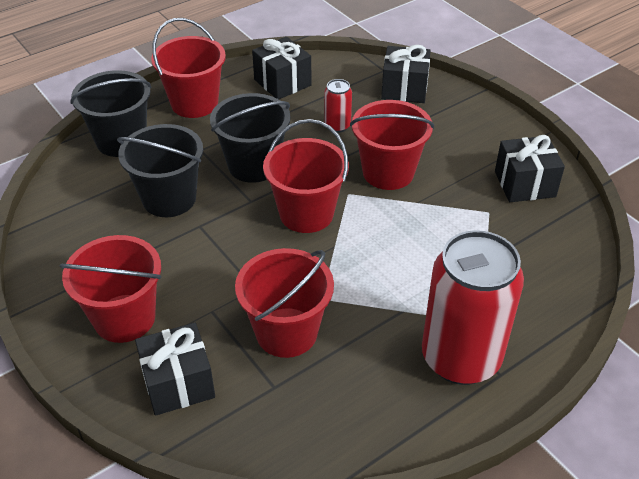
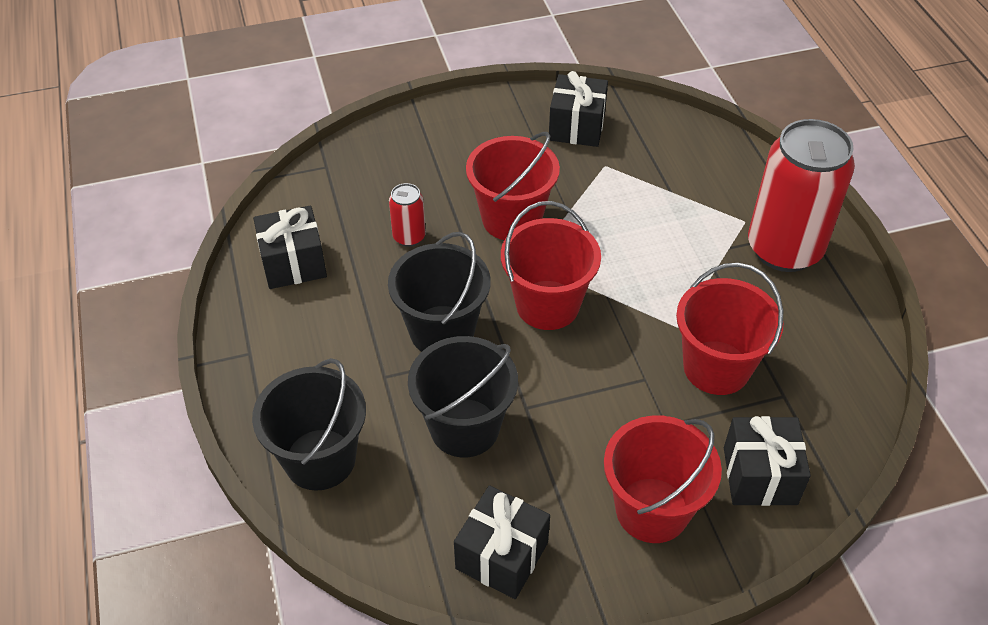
camera: 70 degrees left, 5 degrees up
(194, 103) = (283, 362): red bucket -> none
(404, 89) = (374, 161): black gift -> black gift (502, 555)

